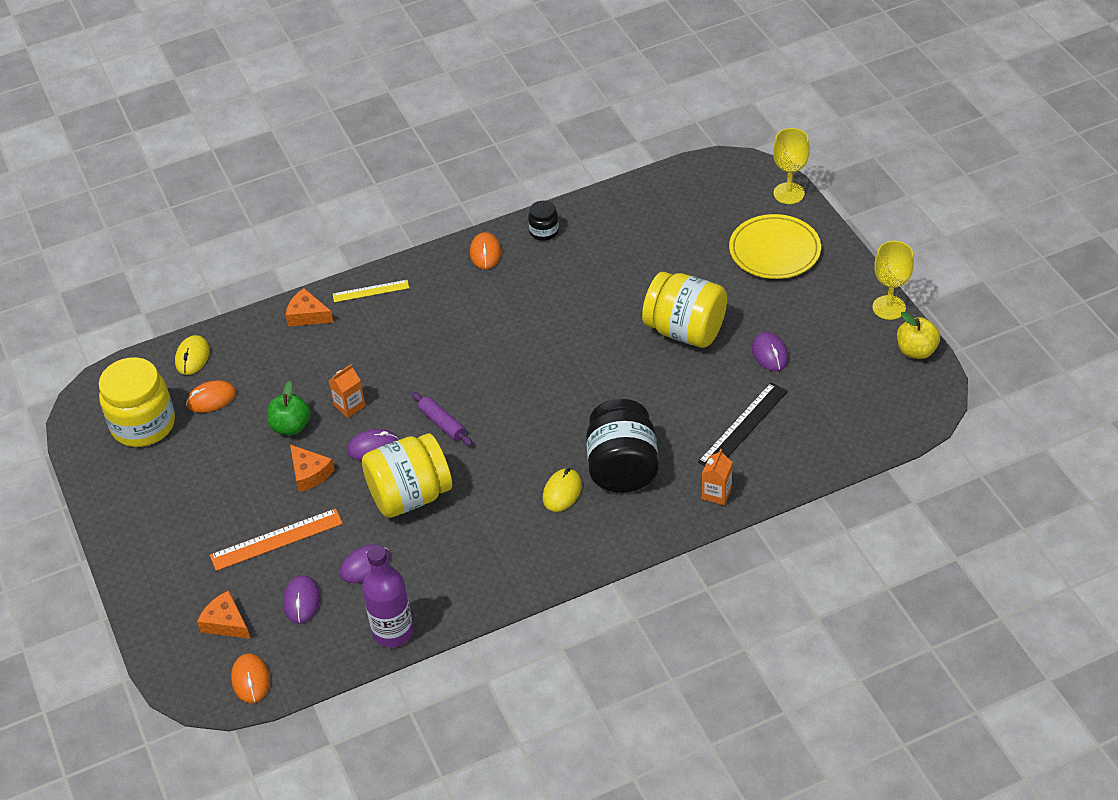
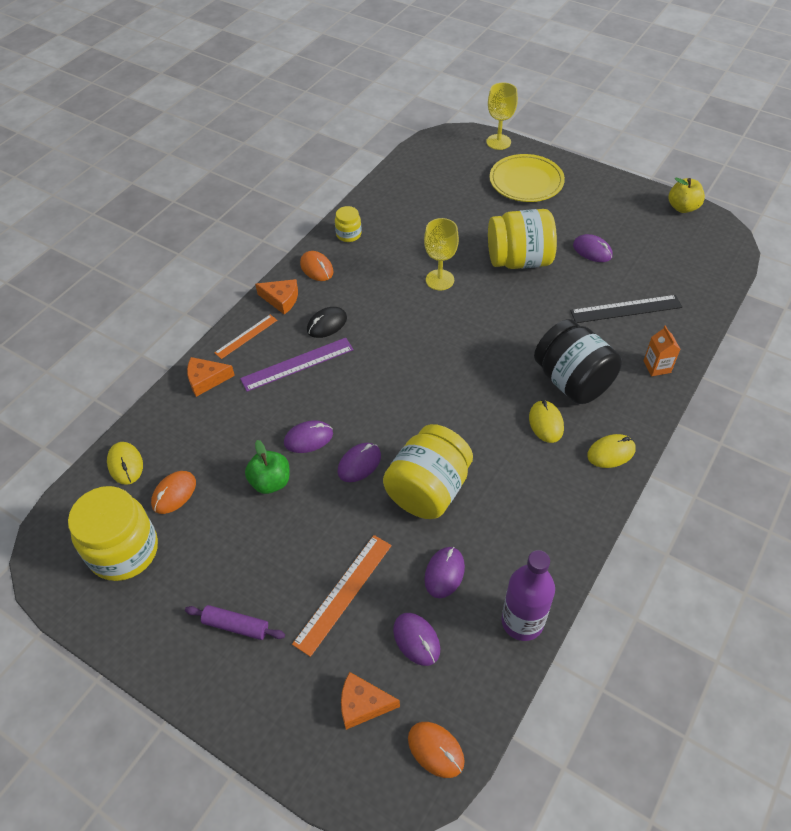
camera: 35 degrees left, 5 degrees up
(310, 473) = (323, 515): orange cheese -> orange cheese (281, 299)
(349, 406) = (308, 438): orange carton -> purple mouse
(371, 291) = (246, 336): yellow ruler -> orange ruler
(393, 336) = (297, 364): none -> purple ruler
(442, 424) = (400, 415): purple rolling pin -> purple rolling pin (236, 626)
(449, 312) = (327, 324): none -> black mouse
(544, 231) = (348, 234): black jar -> yellow jar
(595, 545) = (611, 453): none -> yellow mouse
(743, 426) = (626, 309): black ruler -> black ruler turned 75 degrees clockwise
(889, 307) = (636, 187): yellow goblet -> yellow goblet (440, 280)

